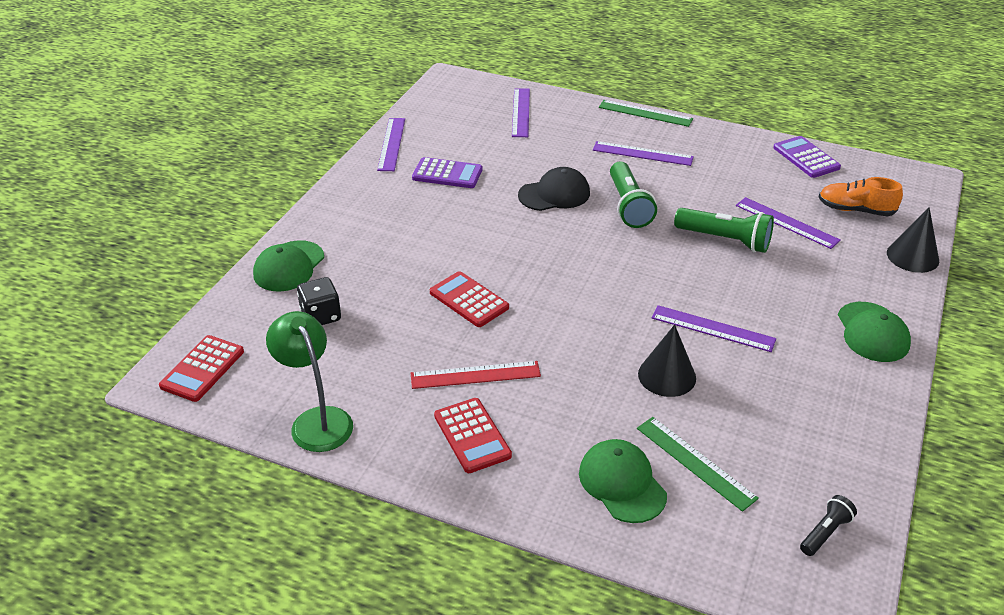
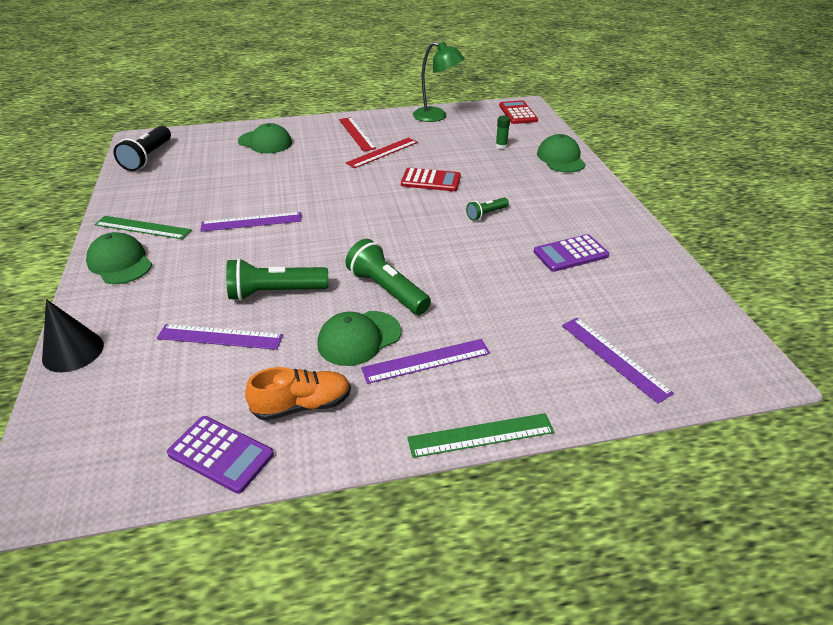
camera: 145 degrees right, 0 degrees up
(321, 316) = (501, 146): black dice -> green glue stick
(391, 144) = (658, 261): purple ruler -> none
(465, 235) = (486, 214): none -> green flashlight
(472, 436) = (356, 134): red calculator -> red ruler
(554, 194) = (462, 273): black cap -> none
(667, 376) = (269, 187): black cone -> none
(678, 182) = (359, 338): none -> green cap
(695, 462) = (230, 159): green ruler -> green ruler (143, 227)
(825, 532) = (148, 157): black flashlight -> black flashlight, size x1.82
(855, 210) = (141, 388): orange shoe -> orange shoe (302, 405)

